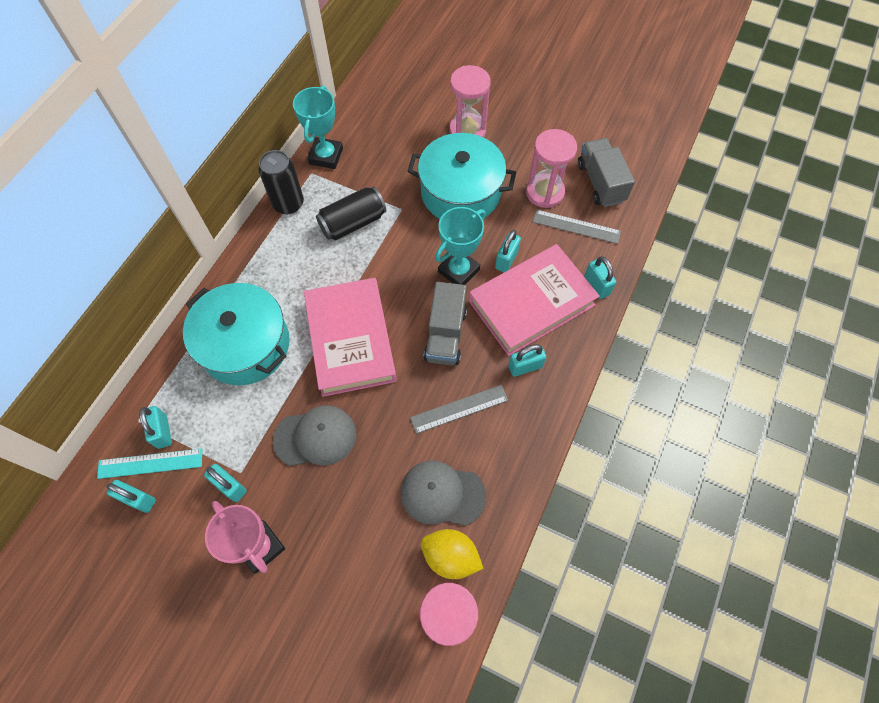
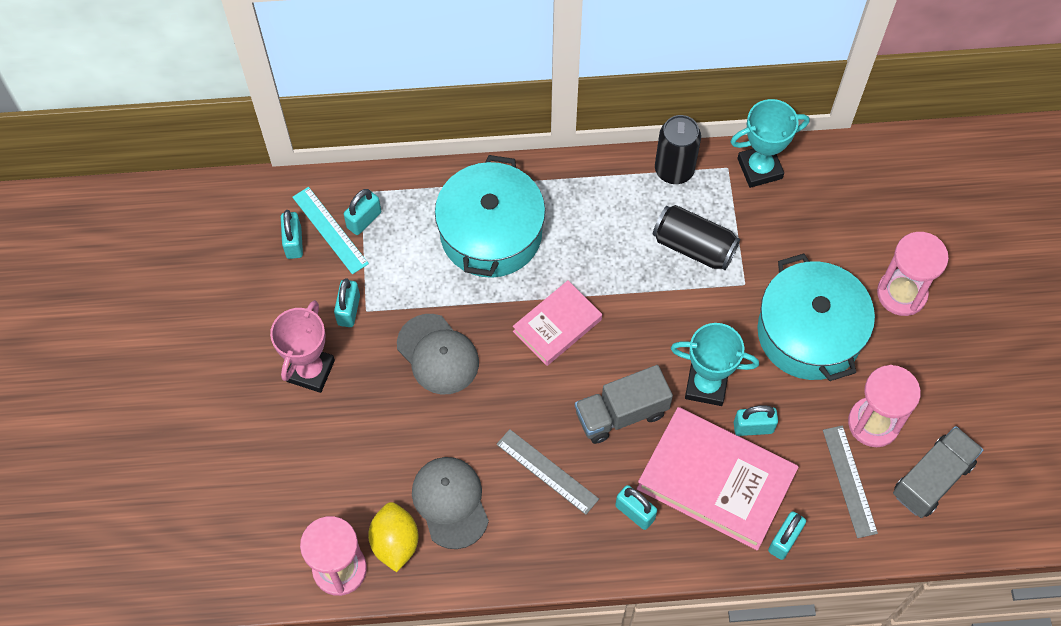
camera: 60 degrees right, 0 degrees up
(350, 340) = (557, 325): pink book -> pink book, size x0.59

